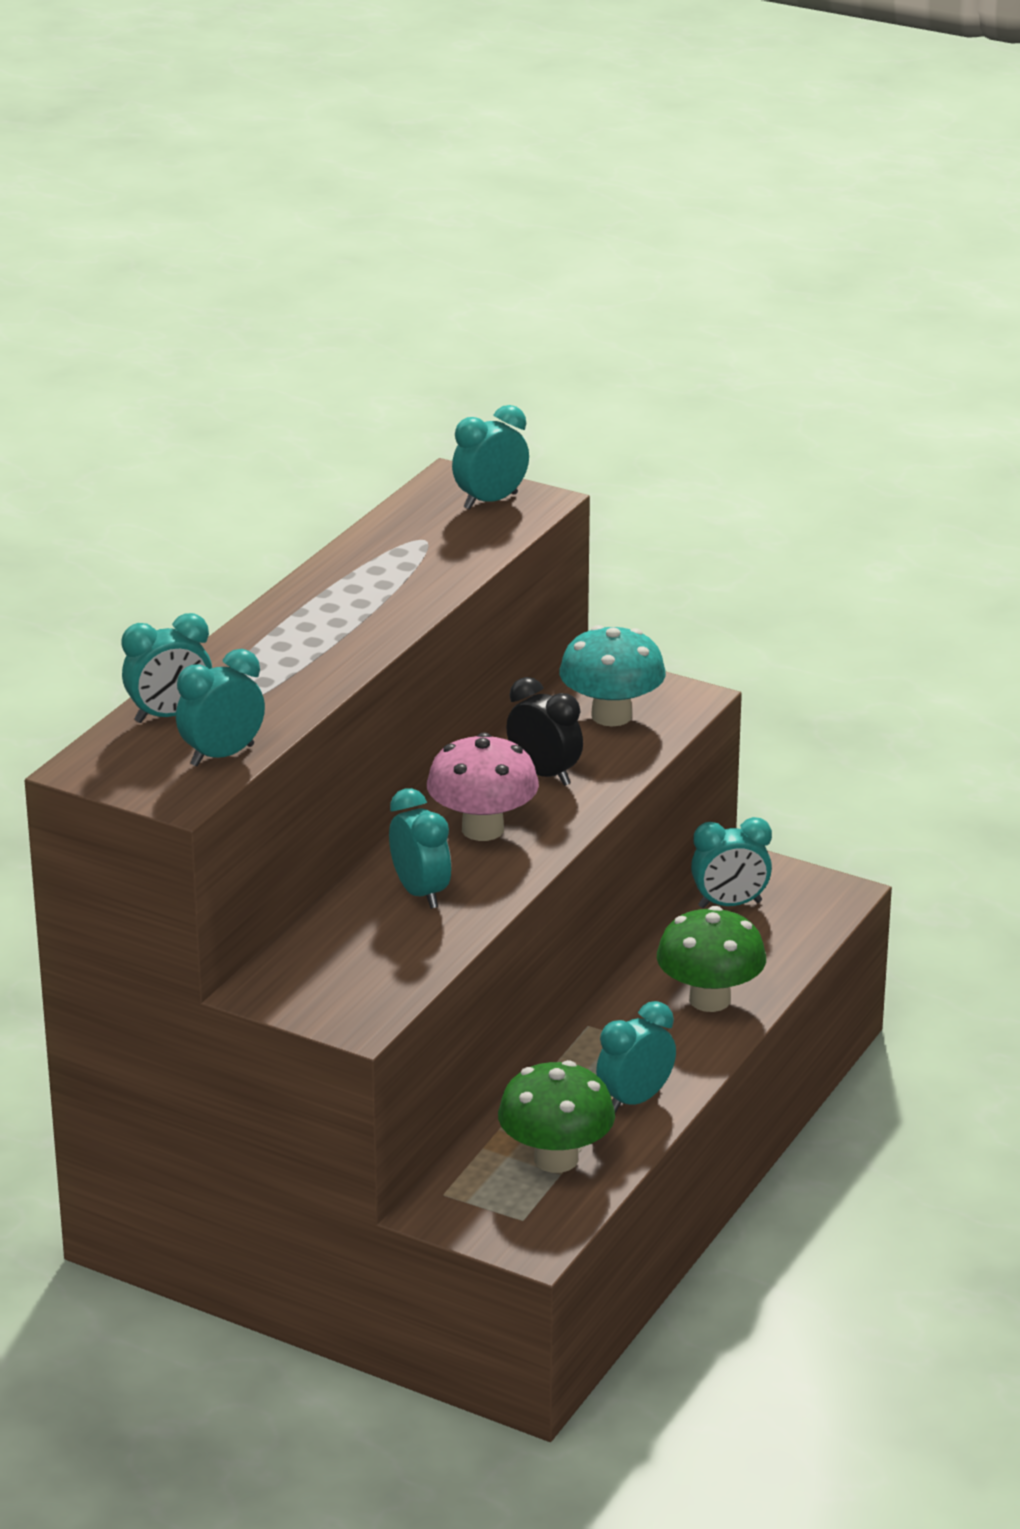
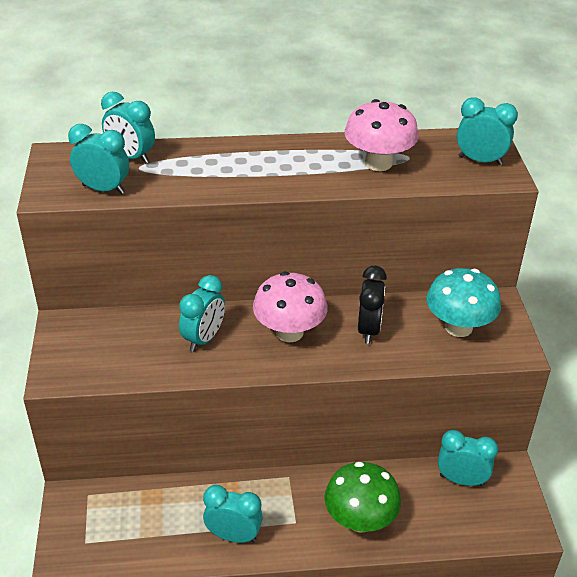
camera: 55 degrees right, 10 degrees up
(411, 562) = (378, 163): none -> pink mushroom
(556, 1159) = (151, 528): green mushroom -> none
(730, 904) = (461, 480): turquoise clock -> turquoise clock turned 150 degrees clockwise

